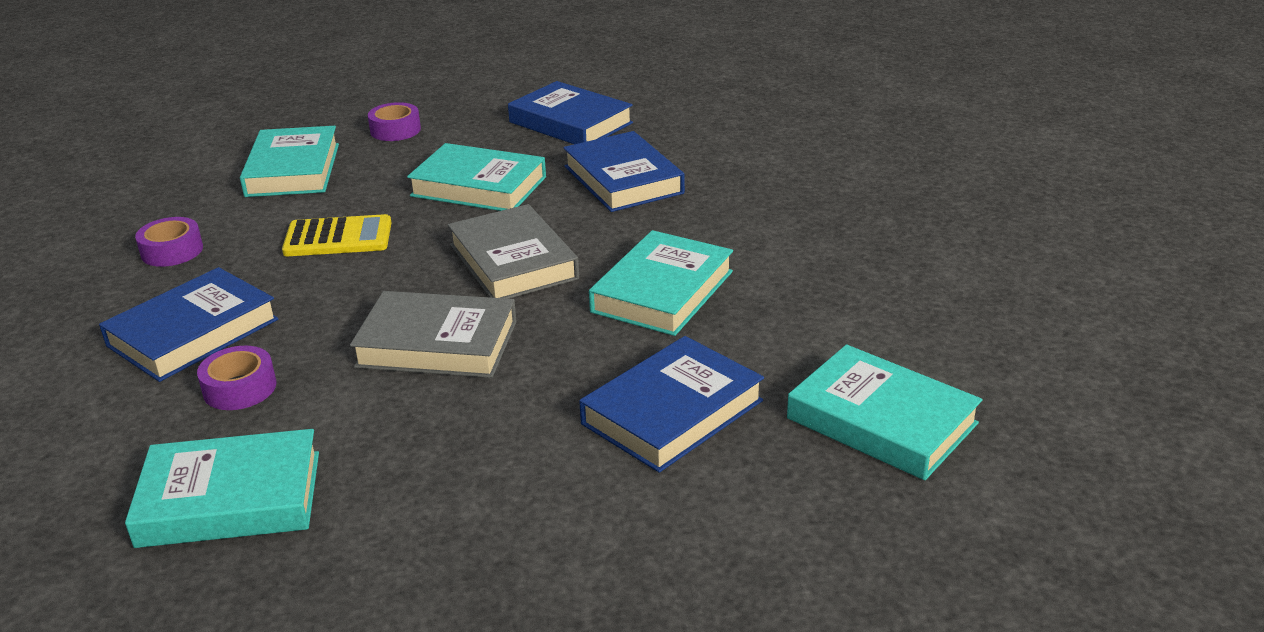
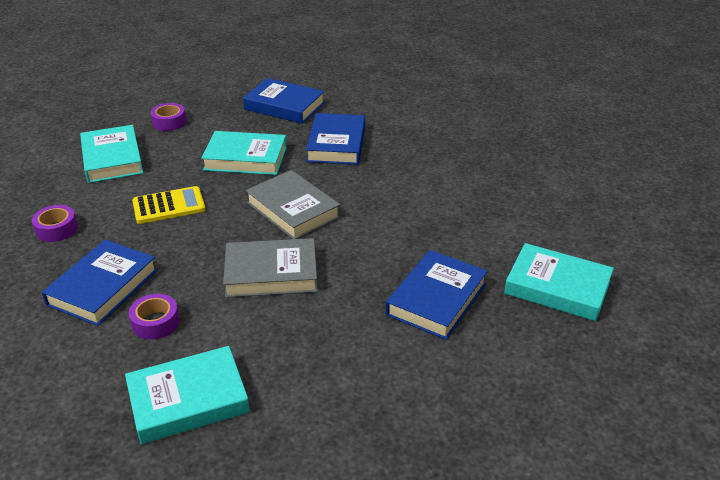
camera: 15 degrees left, 5 degrees up
(623, 180) = (336, 144): blue book -> blue book turned 45 degrees clockwise
(662, 291) = (395, 219): turquoise book -> none

